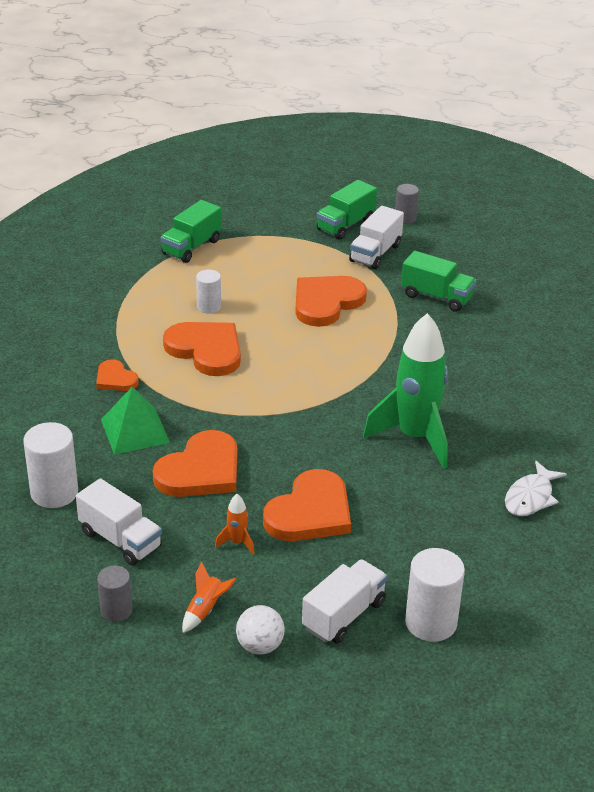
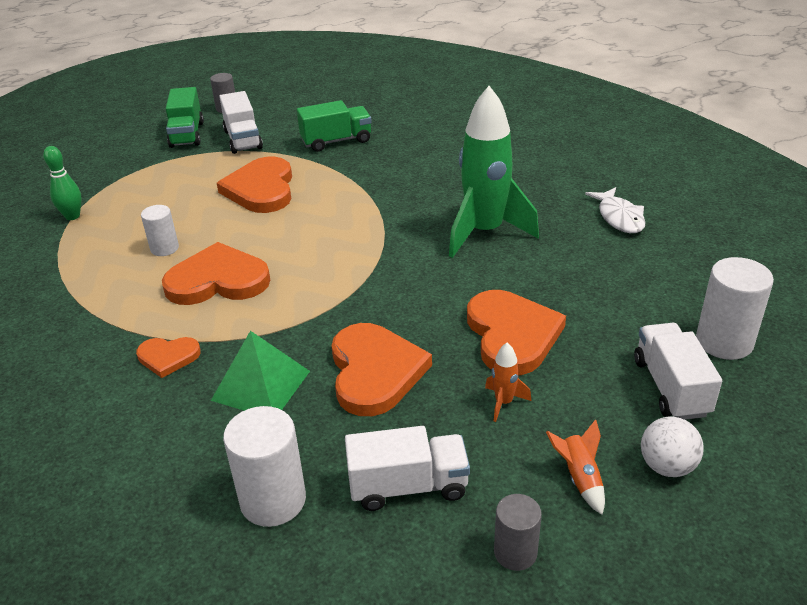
camera: 45 degrees left, 0 degrees up
(191, 247) = (72, 216): green truck -> green bowling pin

